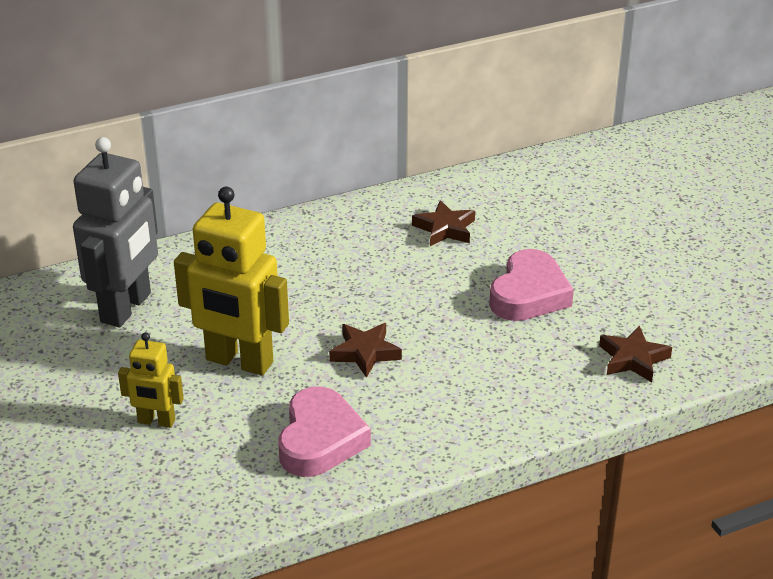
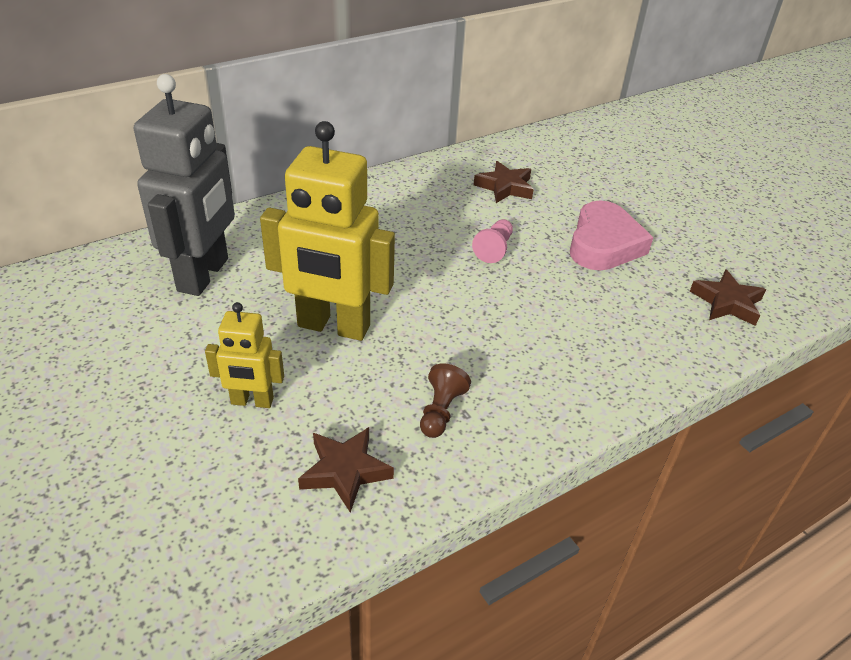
camera: 10 degrees left, 5 degrees up
(320, 440) = (440, 411): pink heart -> brown pawn
(365, 353) = (463, 310): brown star -> brown star (345, 471)
(413, 294) = (494, 249): none -> pink pawn

